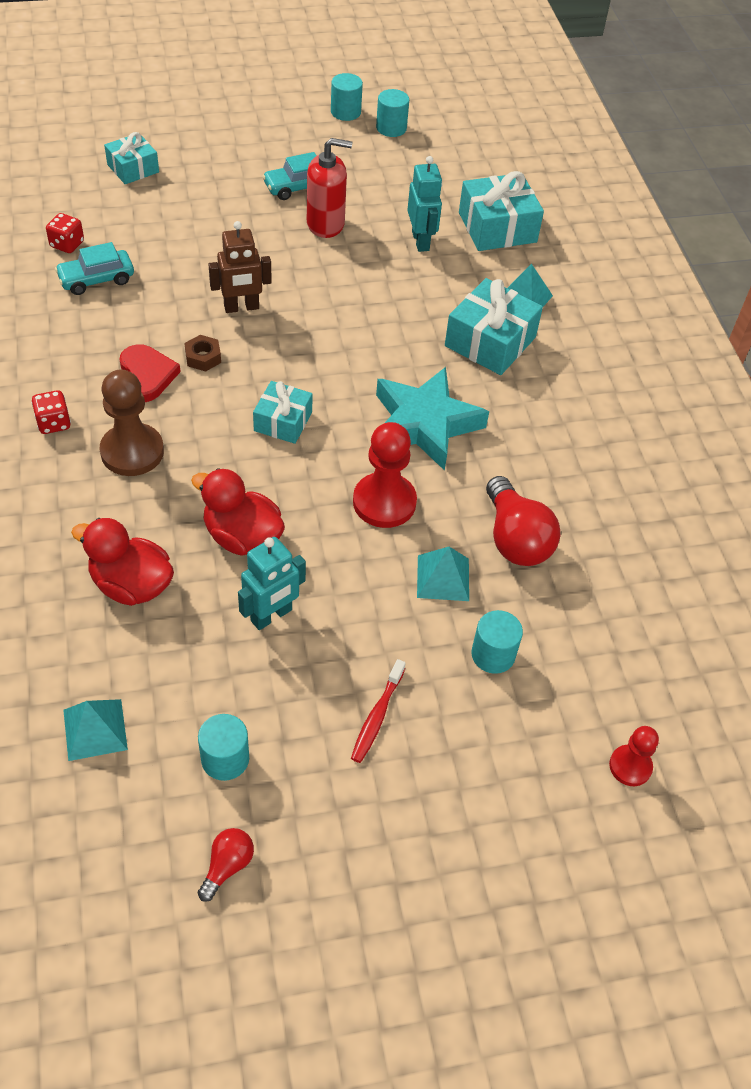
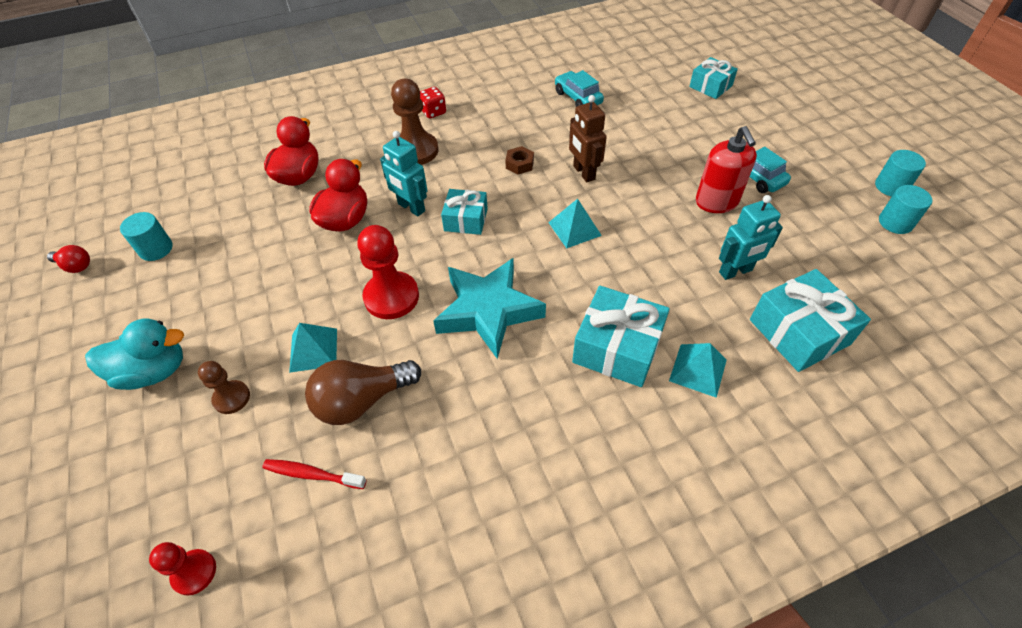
camera: 85 degrees right, 0 degrees up
(67, 244) = (606, 77): red dice -> none
(95, 729) = (187, 186): turquoise pyramid -> turquoise pyramid (574, 229)
(146, 376) = (490, 141): red heart -> none
(271, 616) = (273, 249): turquoise robot -> turquoise robot (411, 207)
(377, 716) = (179, 326): red toothbrush -> red toothbrush (312, 474)
(441, 738) = (153, 371): none -> turquoise duck
(493, 654) = (231, 398): turquoise cylinder -> brown pawn
(515, 539) = (362, 400): red light bulb -> brown light bulb
(630, 766) = (100, 527): red pawn -> red pawn (194, 572)

